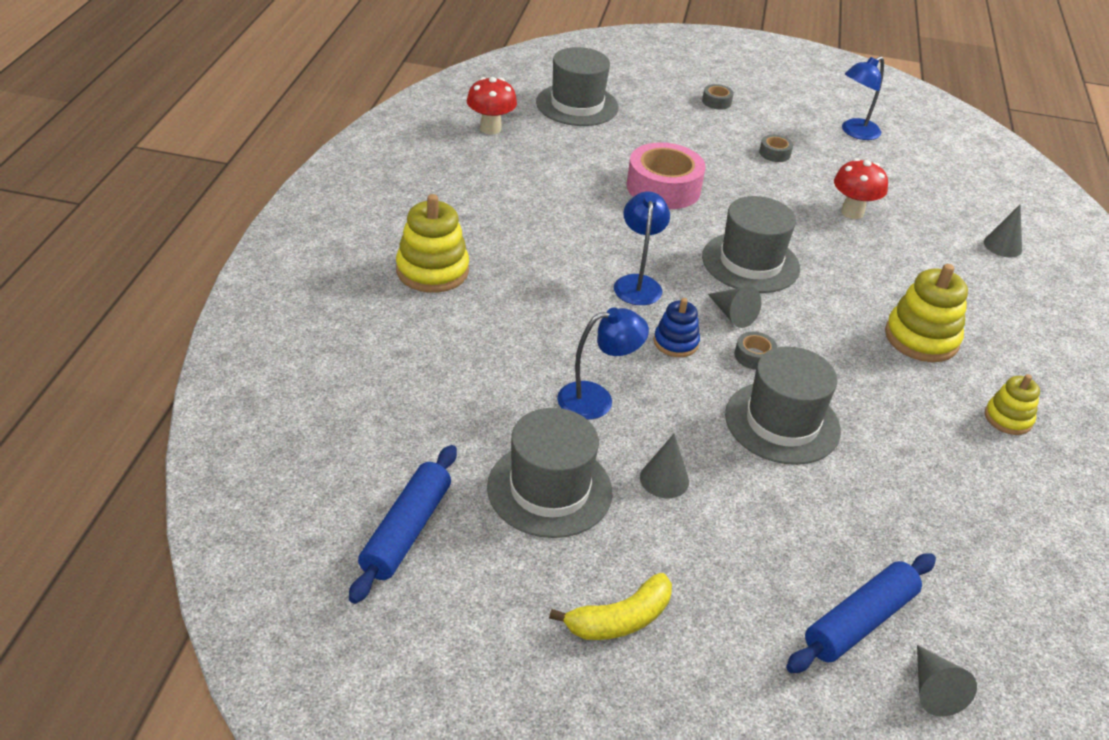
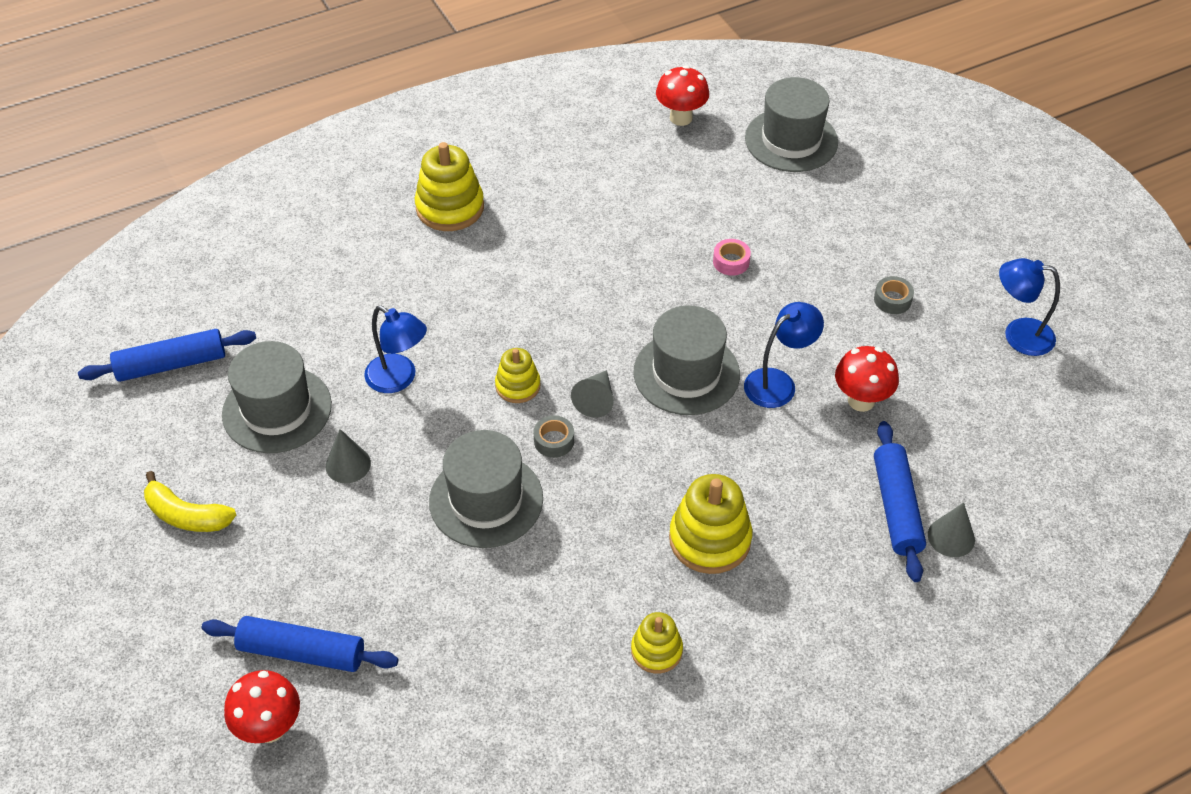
camera: 55 degrees right, 10 degrees up
(637, 283) = (570, 322): blue lamp -> blue lamp (778, 382)
(663, 188) = (731, 262): pink tape -> pink tape, size x0.45
(676, 342) = (518, 386): blue stacking toy -> yellow stacking toy
(716, 102) = (930, 216): grey tape -> none
(933, 690) = (270, 728): grey cone -> red mushroom
(959, 251) = (896, 507): none -> blue rolling pin

